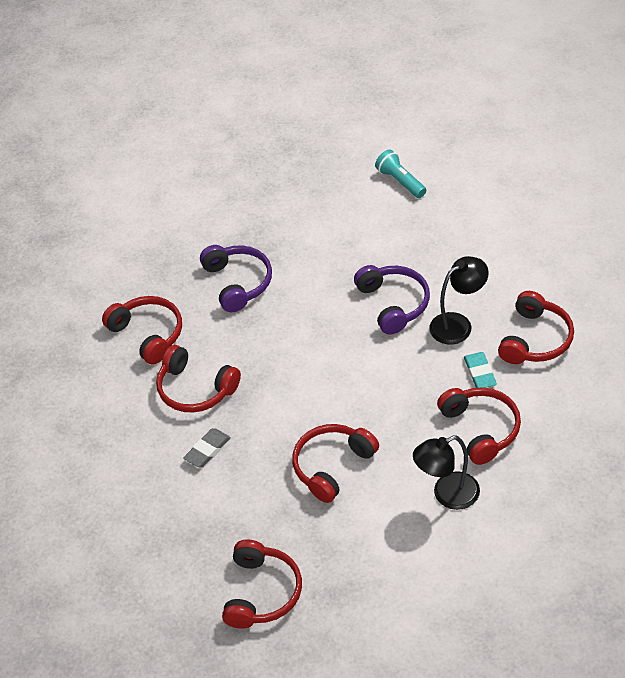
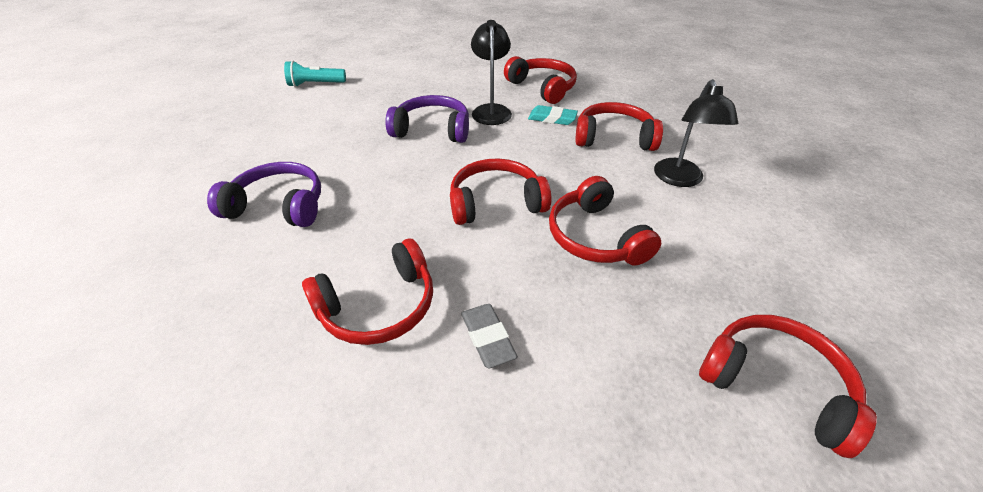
camera: 65 degrees left, 5 degrees down
(148, 334) = (238, 316): red headphones -> red headphones (496, 202)

